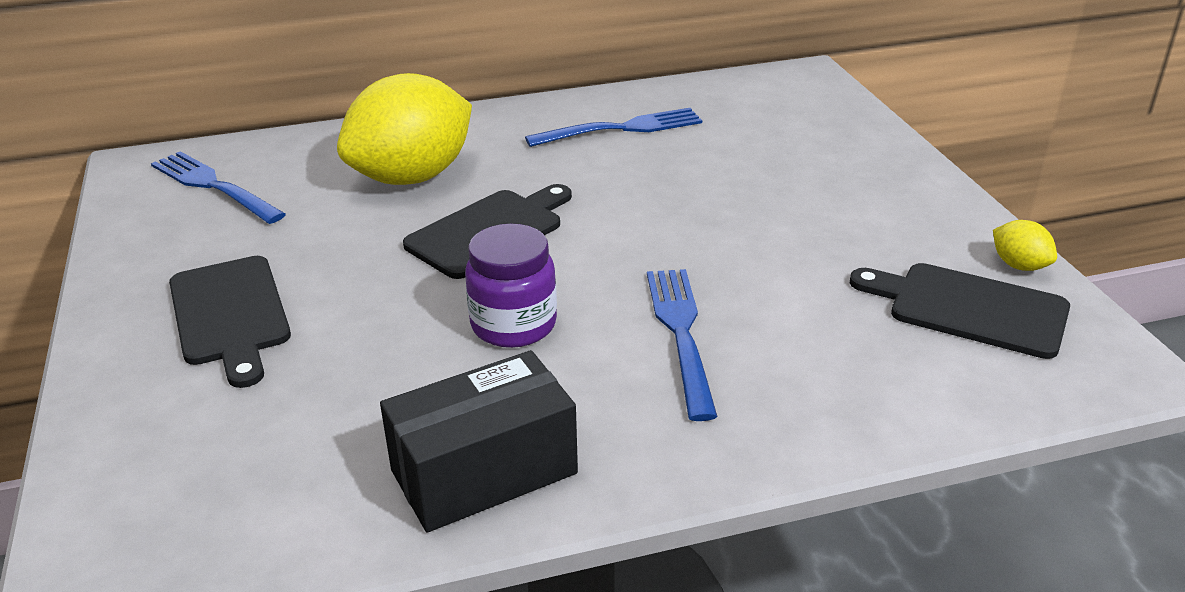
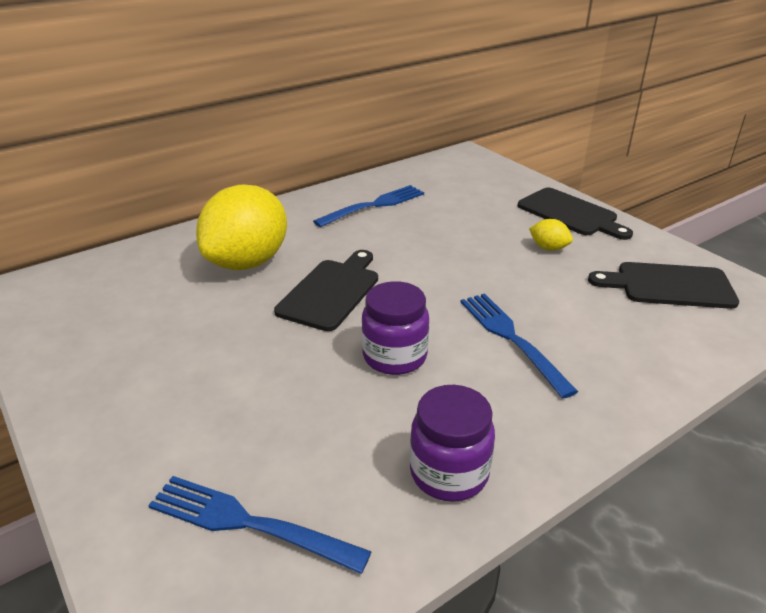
camera: 20 degrees left, 0 degrees up
(214, 186) = (92, 295): blue fork -> blue fork (249, 523)
(230, 315) = (170, 395): black cutting board -> black cutting board (570, 213)
(484, 472) = (449, 473): black box -> purple jar
(1019, 265) = (675, 253): yellow lemon -> yellow lemon (548, 248)

